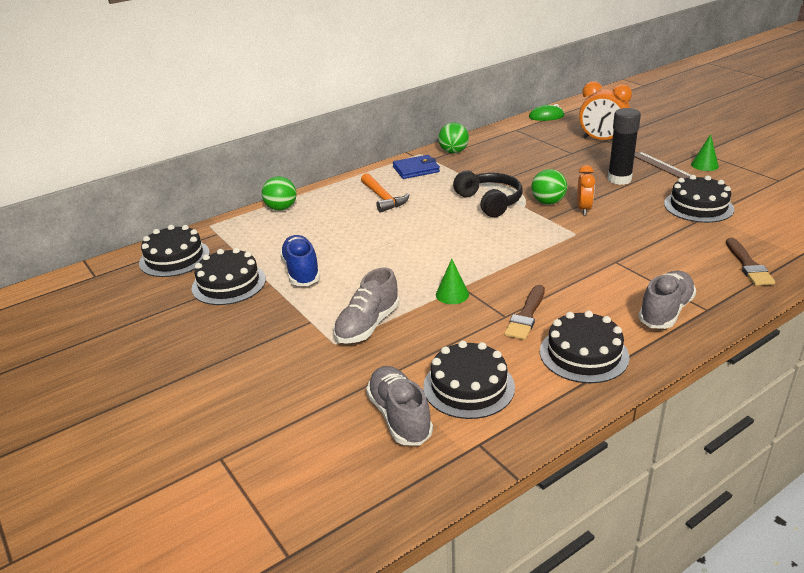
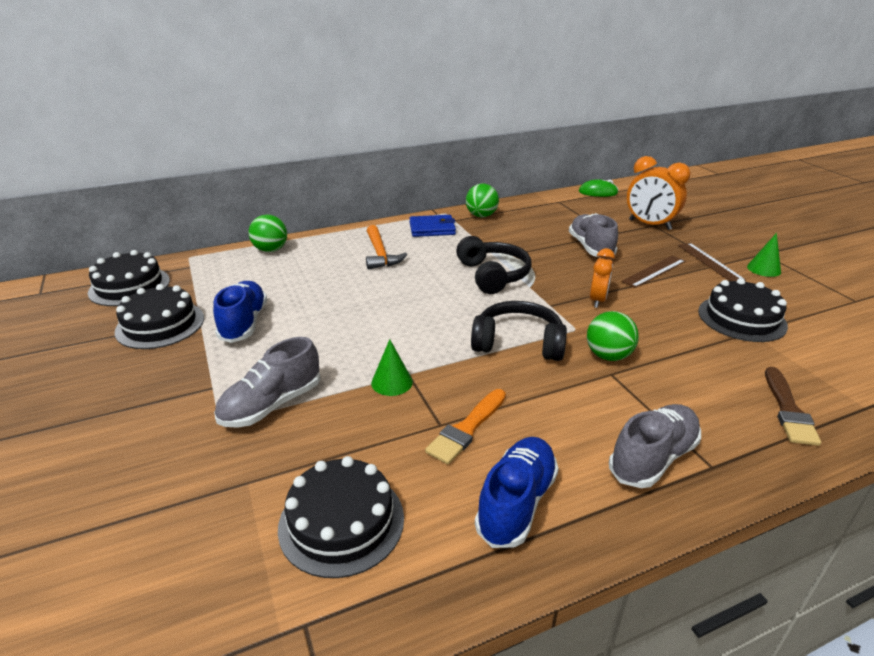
camera: 10 degrees right, 0 degrees up
(399, 417) = (228, 550): grey shoe -> grey shoe (590, 247)
(526, 315) = (467, 429): brown brush -> orange brush
(536, 251) = (518, 343): none -> black headphones
(548, 202) = (559, 286): green ball -> green ball (608, 356)
(583, 354) = (516, 503): black cake -> blue shoe
(619, 179) = (654, 271): black glue stick -> brown ruler

